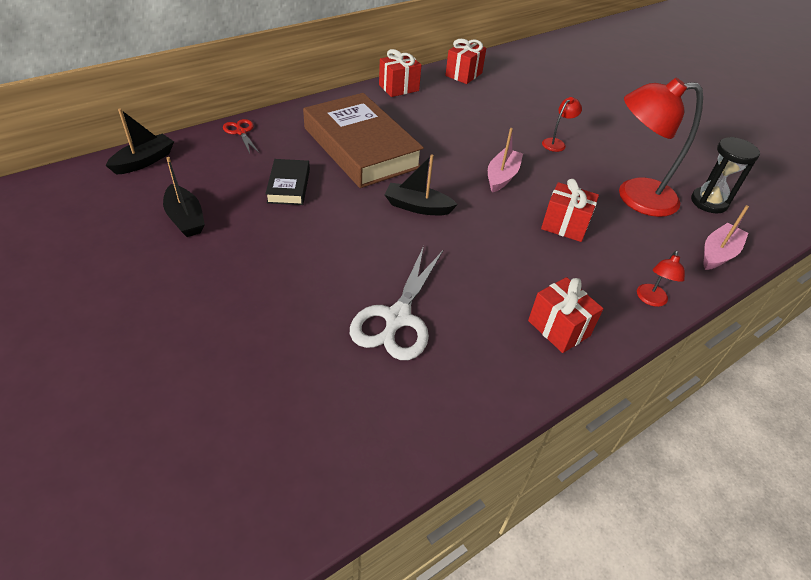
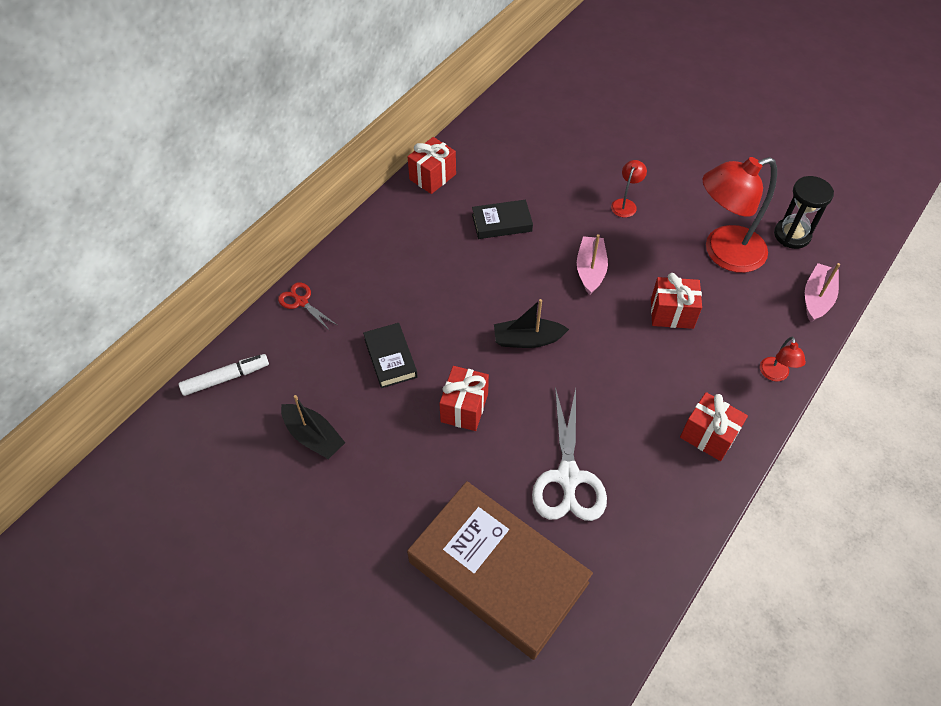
camera: 15 degrees left, 10 degrees up
(144, 161) = (225, 378): black boat -> white marker
(361, 147) = (435, 280): brown book -> brown book (498, 572)
(440, 128) = (502, 223): none -> black book
(463, 74) = (491, 132): red gift -> red gift (464, 408)

